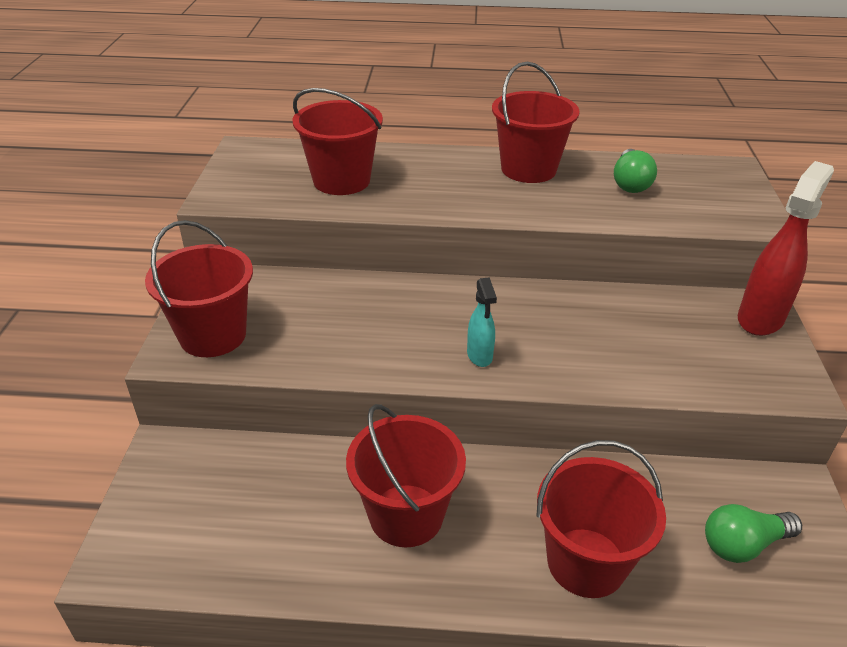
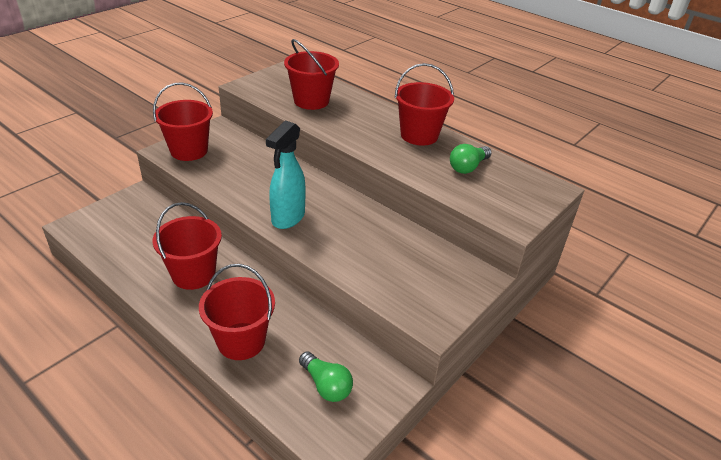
camera: 35 degrees right, 0 degrees up
(479, 356) = (288, 218): turquoise spray bottle -> turquoise spray bottle, size x1.86
(743, 544) = (326, 385): green light bulb -> green light bulb turned 150 degrees counterclockwise
(760, 318) = (471, 282): red spray bottle -> none

